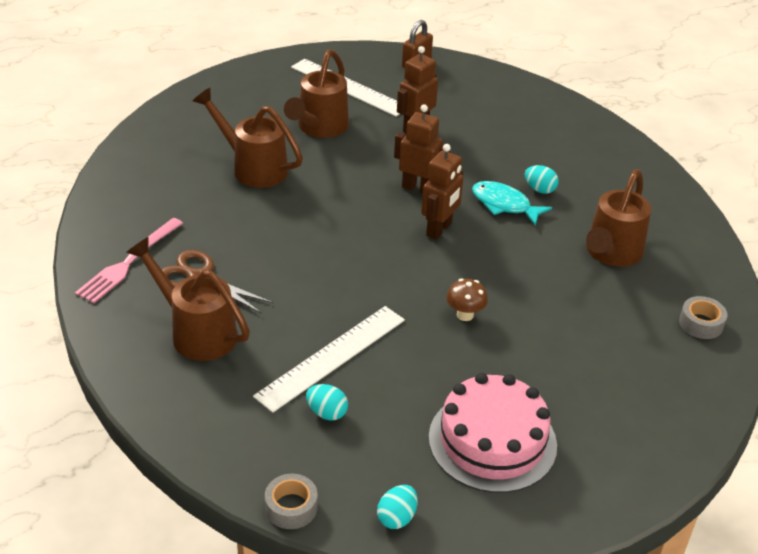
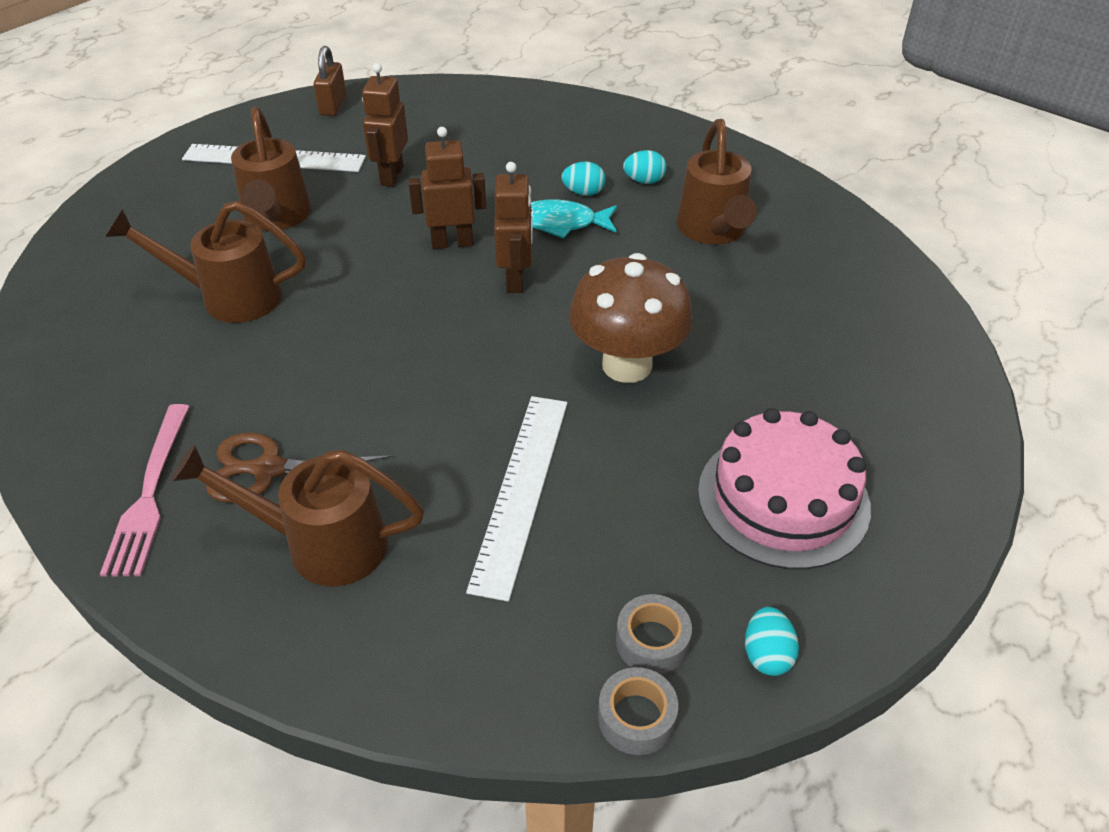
camera: 30 degrees left, 5 degrees up
(327, 413) = (574, 565): turquoise egg -> turquoise egg (644, 181)
(465, 315) = (627, 365): brown mushroom -> brown mushroom, size x2.20
(701, 323) = (859, 266): grey tape -> grey tape (652, 641)

